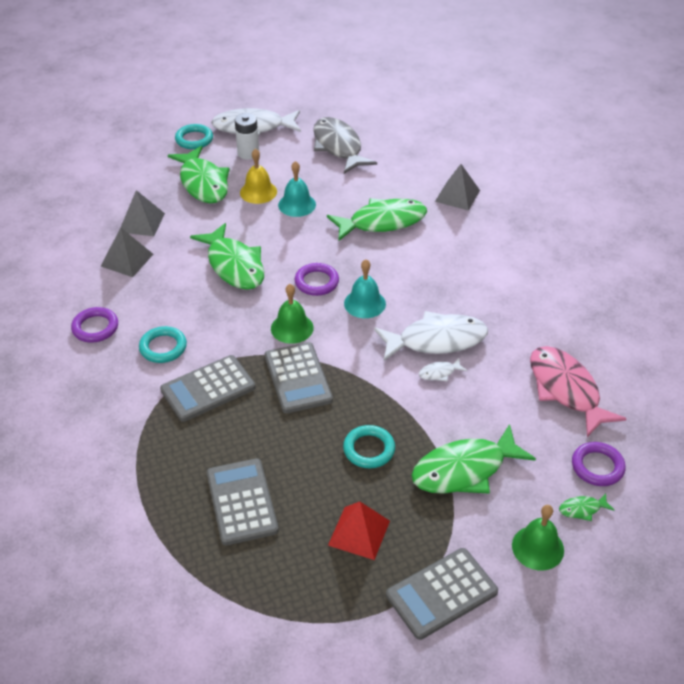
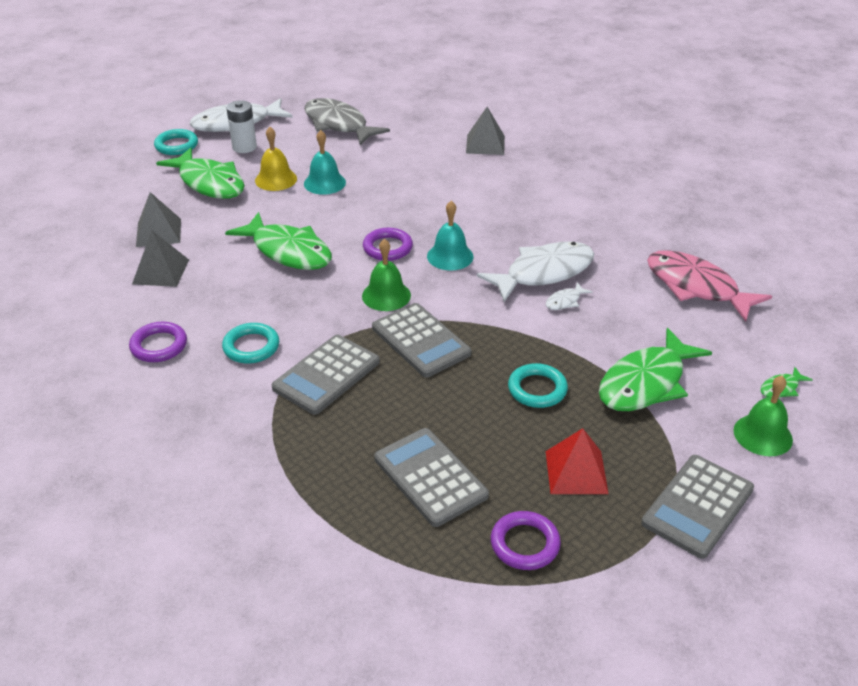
camera: 20 degrees left, 5 degrees down
(382, 222) = (424, 181): green fish -> none
(597, 467) = (770, 347): purple ring -> purple ring (525, 544)

